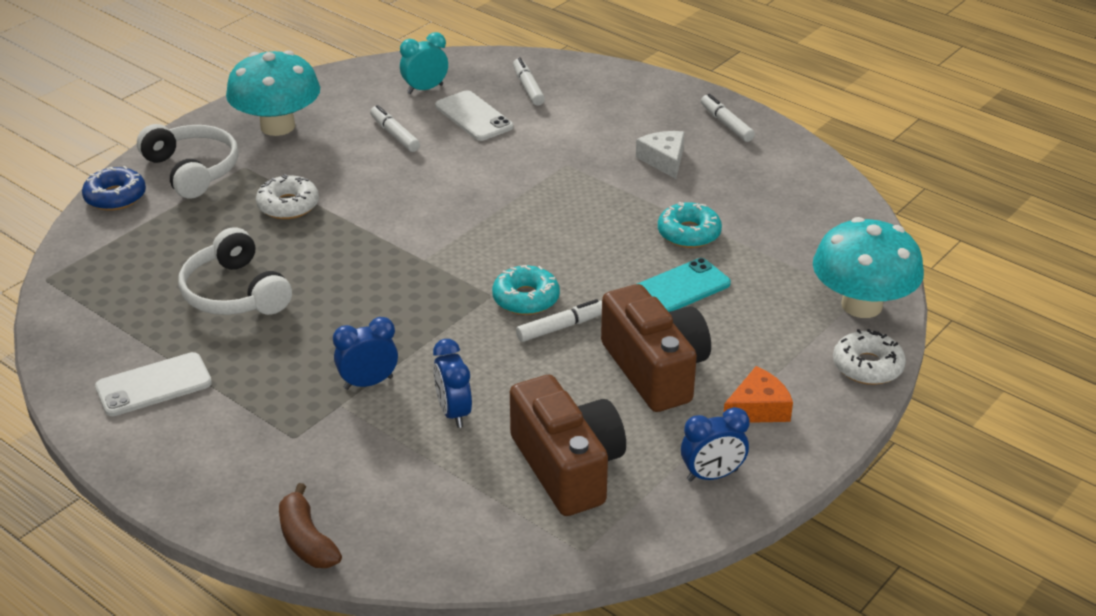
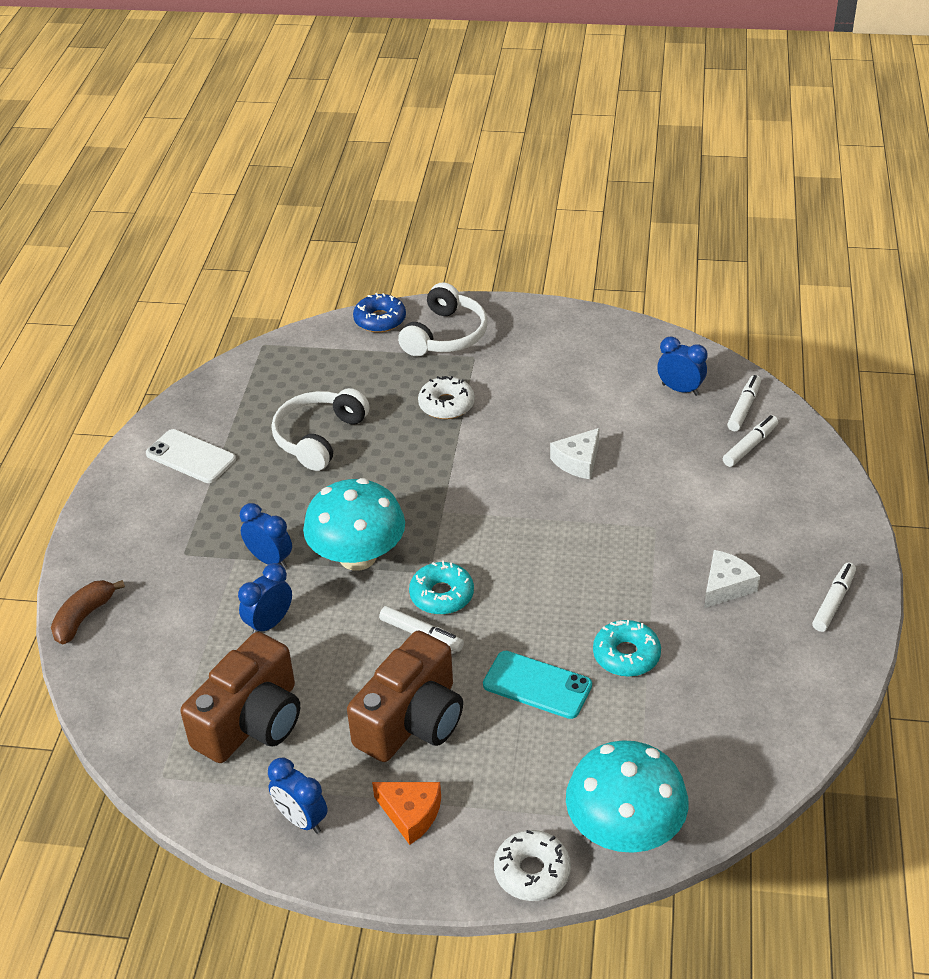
camera: 60 degrees right, 5 degrees up
(277, 126) = (543, 343): turquoise mushroom -> turquoise mushroom (358, 556)
(395, 134) = (596, 408): white marker -> white marker (744, 408)
(425, 89) = (680, 389): turquoise clock -> blue clock
(448, 168) = (578, 461): none -> white cheese
(474, 116) = (669, 437): white phone -> none

